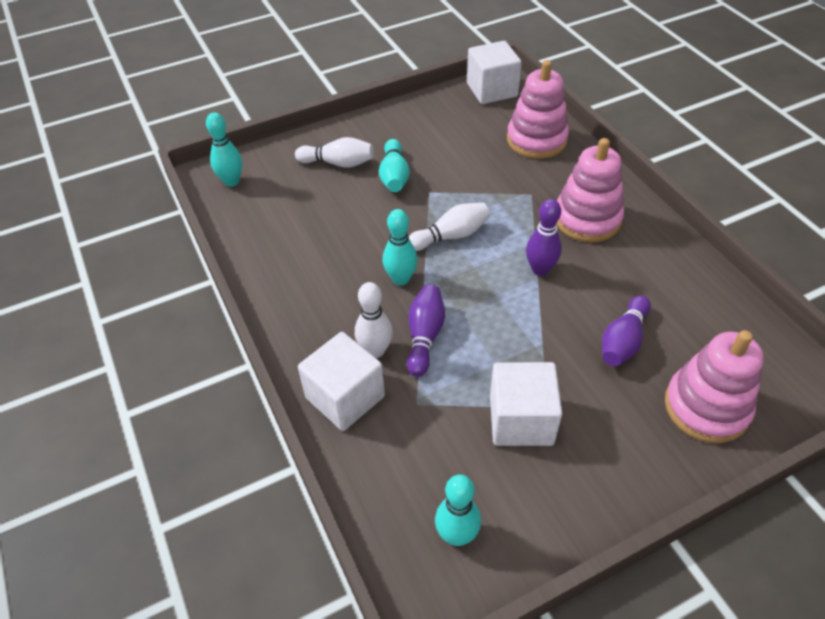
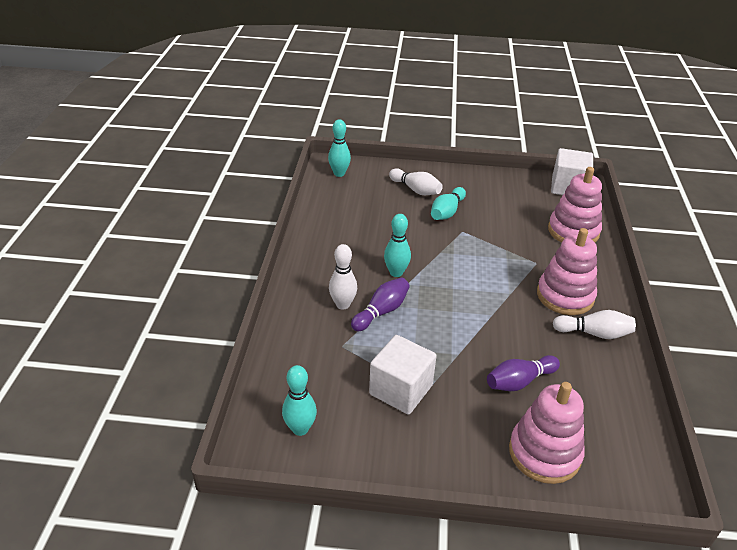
camera: 30 degrees right, 10 degrees down
(345, 397) = (301, 320): white cube -> none
(450, 236) = (453, 263): white bowling pin -> white bowling pin (594, 333)
(540, 269) = (498, 310): purple bowling pin -> none

